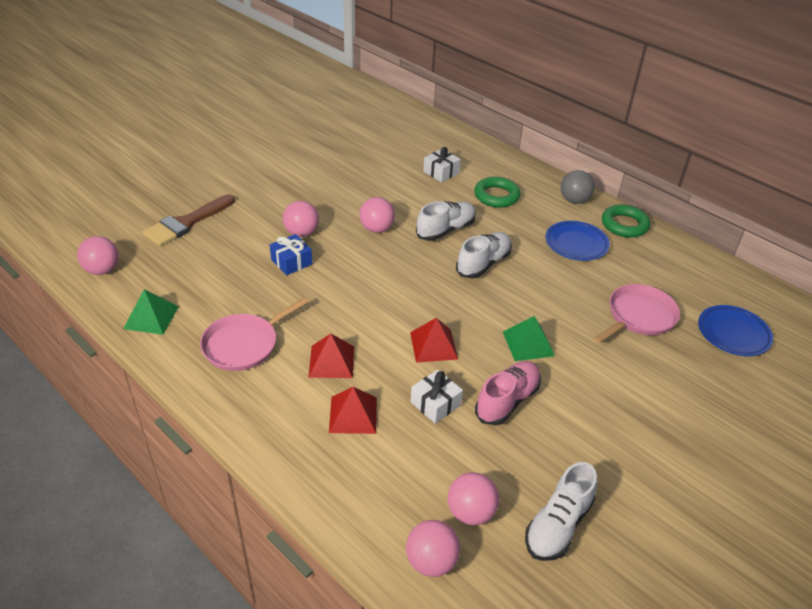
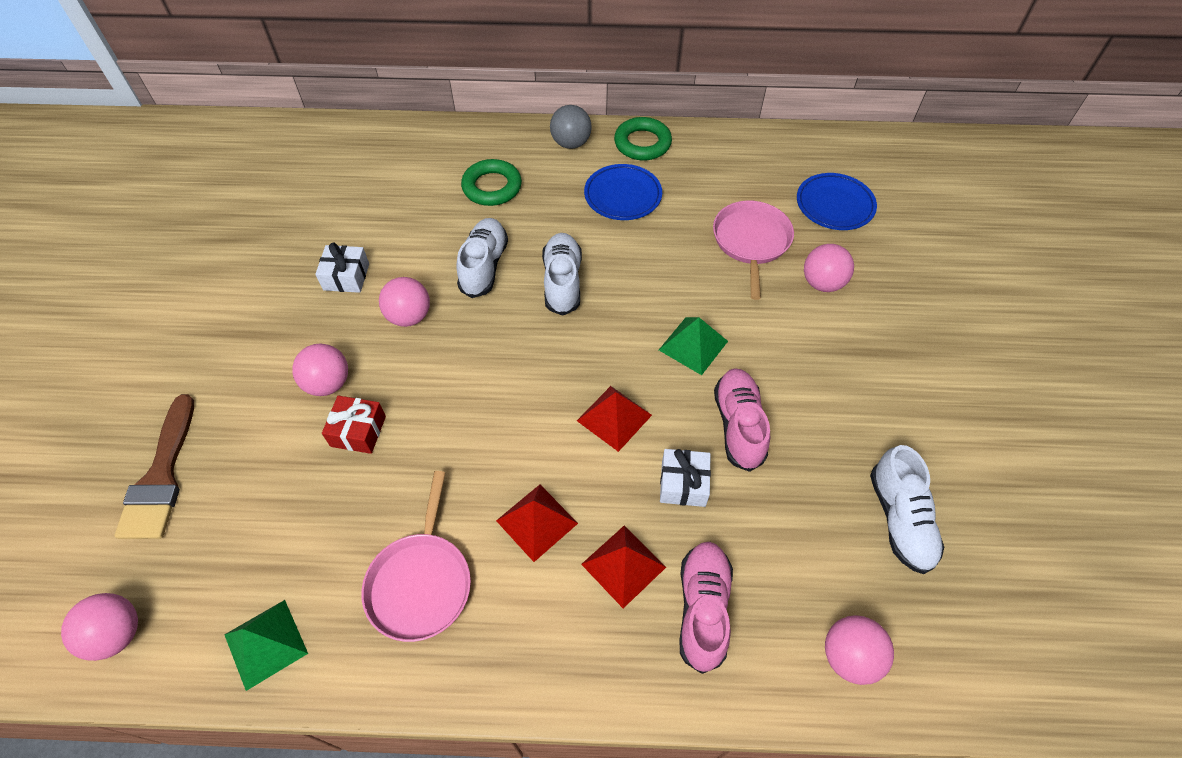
camera: 40 degrees left, 15 degrees up
(291, 262) = (358, 431): blue gift -> red gift
(372, 468) = (703, 608): none -> pink shoe
(441, 172) = (403, 193): white gift -> white gift (346, 277)
(470, 512) = (827, 574): pink ball -> pink ball (822, 283)

